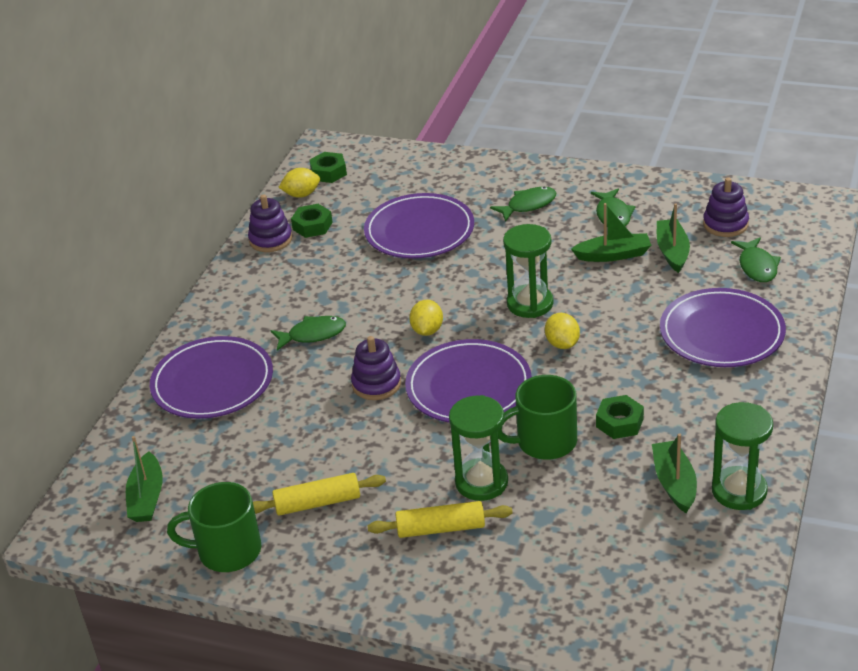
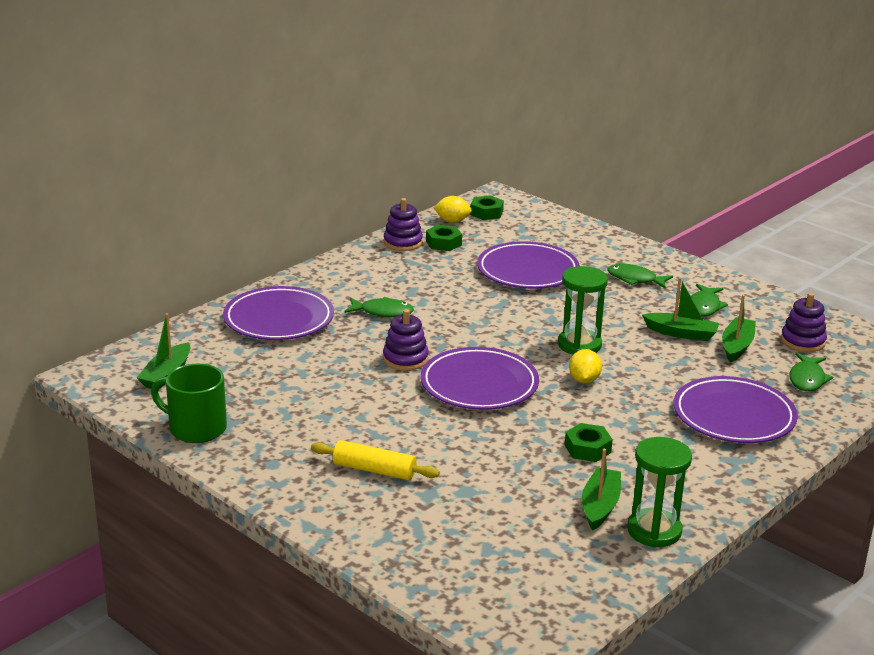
camera: 20 degrees right, 10 degrees down
(317, 503) = (291, 420): yellow rolling pin -> none
(427, 330) = (477, 337): yellow lemon -> none
(481, 482) = (434, 451): green hourglass -> none
(528, 205) = (635, 279): green fish -> green fish turned 150 degrees counterclockwise
(544, 442) = (511, 441): green mug -> none

